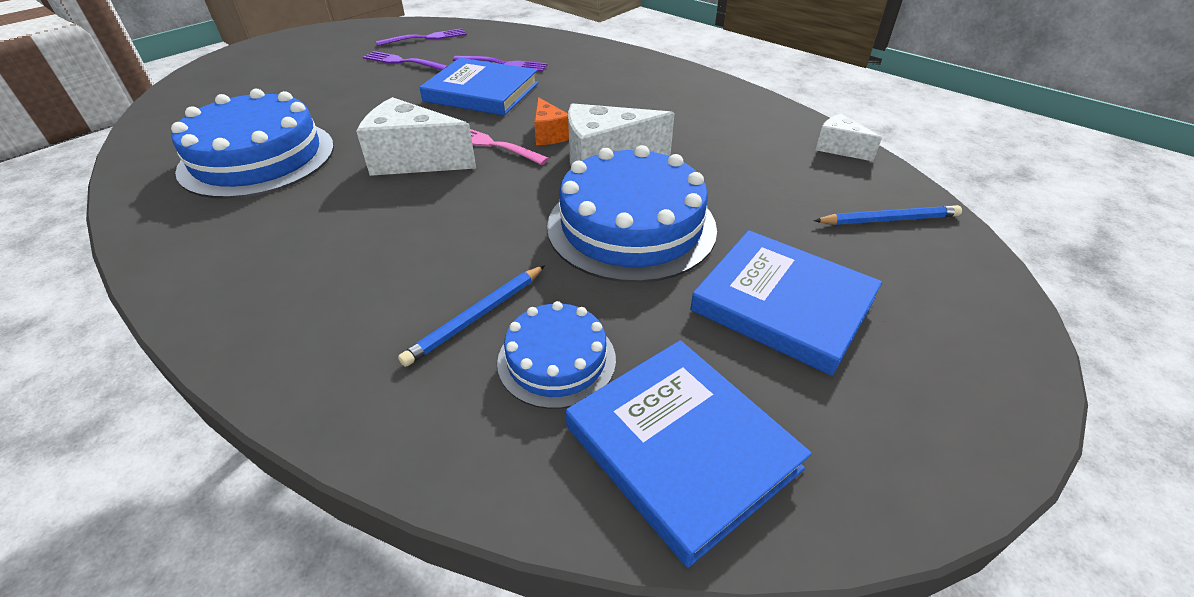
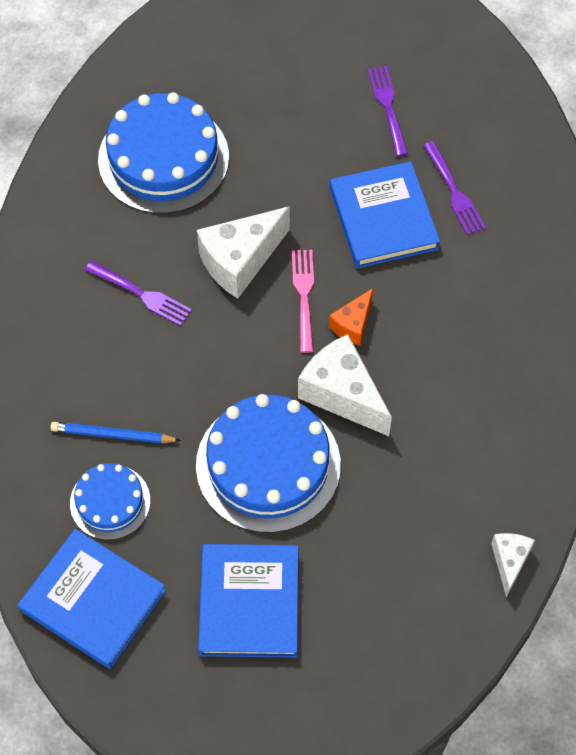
camera: 55 degrees right, 20 degrees up
(414, 160) = (240, 261): white cheese -> white cheese turned 105 degrees counterclockwise
(425, 38) = (454, 79): purple fork -> purple fork (141, 294)
(681, 447) = (93, 600): blue book -> blue book turned 75 degrees counterclockwise
(888, 220) = (411, 638): blue pencil -> none

